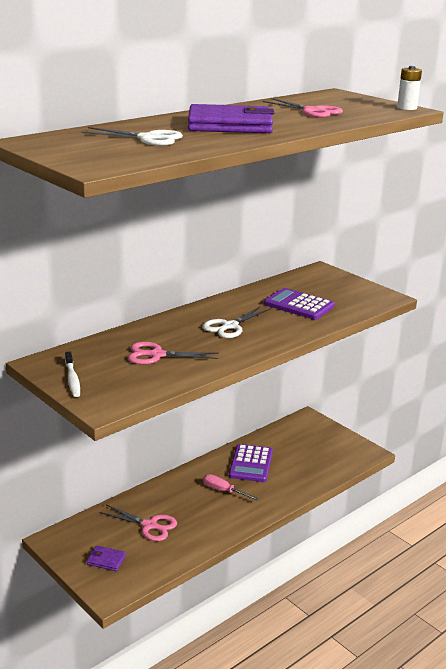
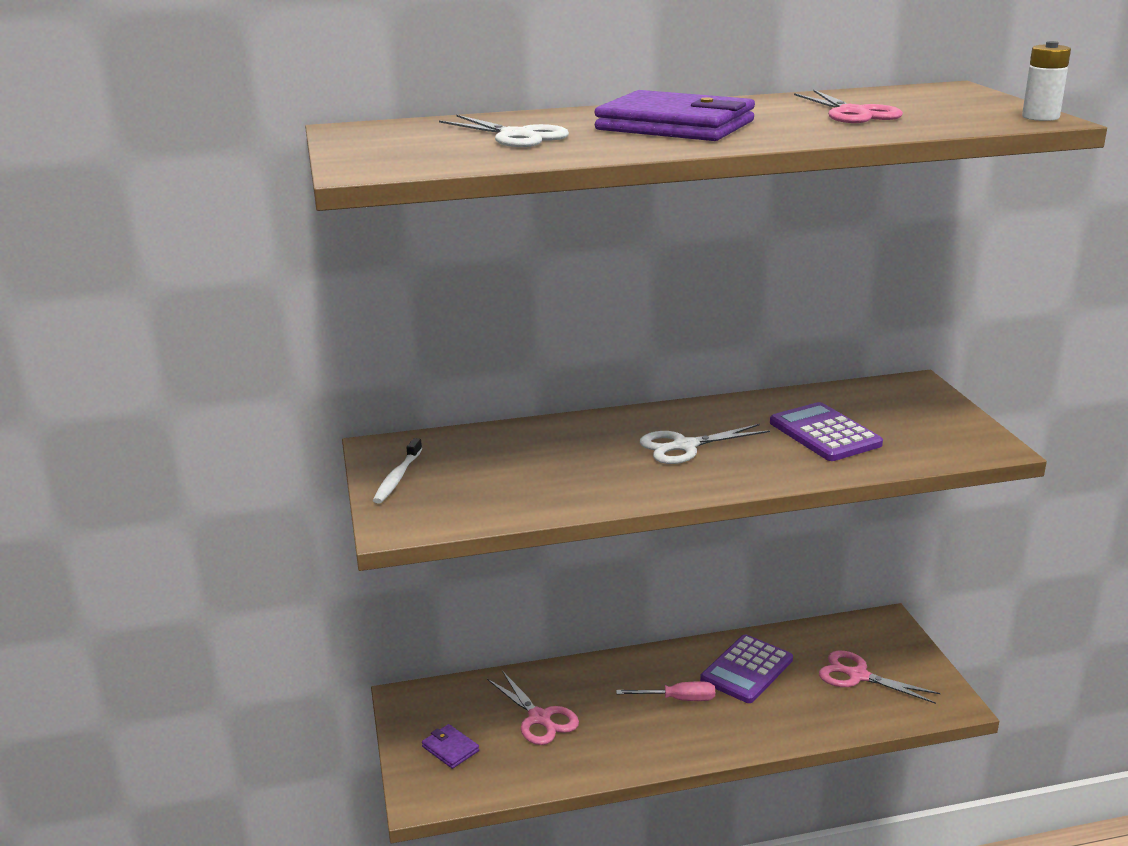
camera: 30 degrees right, 0 degrees up
(157, 355) = (539, 468): pink scissors -> pink scissors (858, 676)
(224, 491) = (678, 699): pink screwdriver -> pink screwdriver turned 120 degrees clockwise

